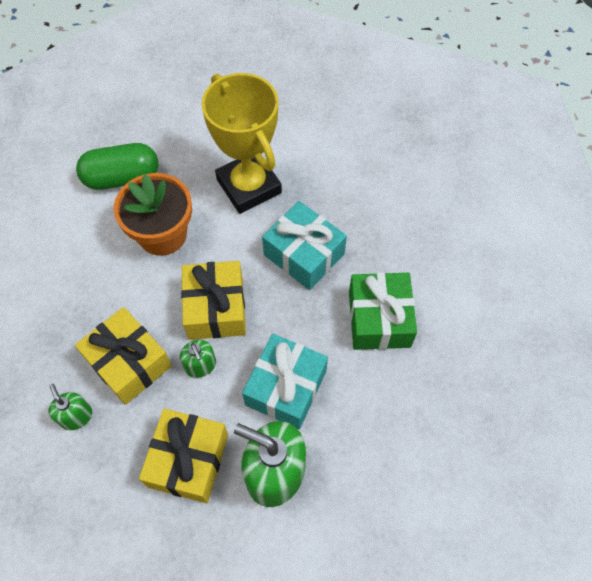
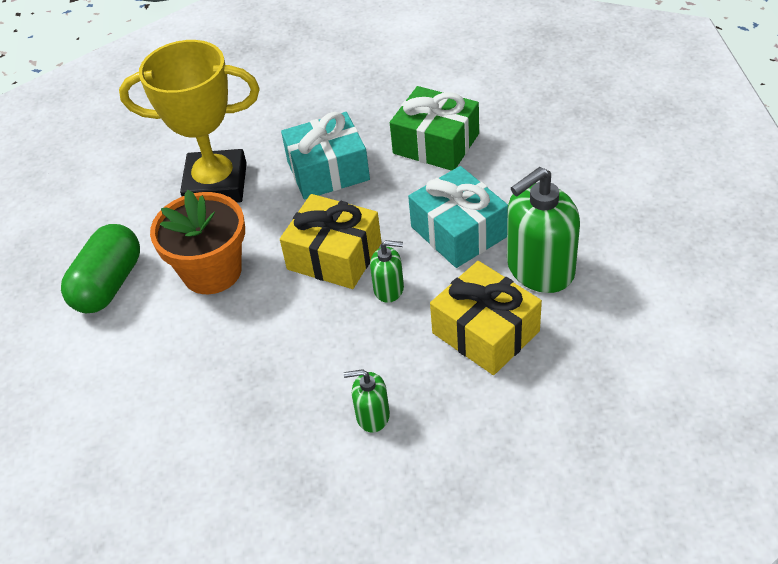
camera: 55 degrees left, 15 degrees down
(129, 362) = (342, 348): yellow gift -> none

